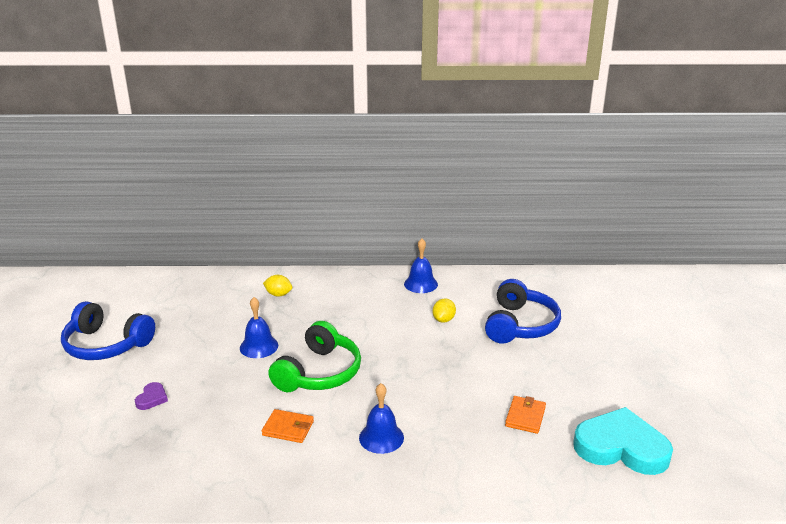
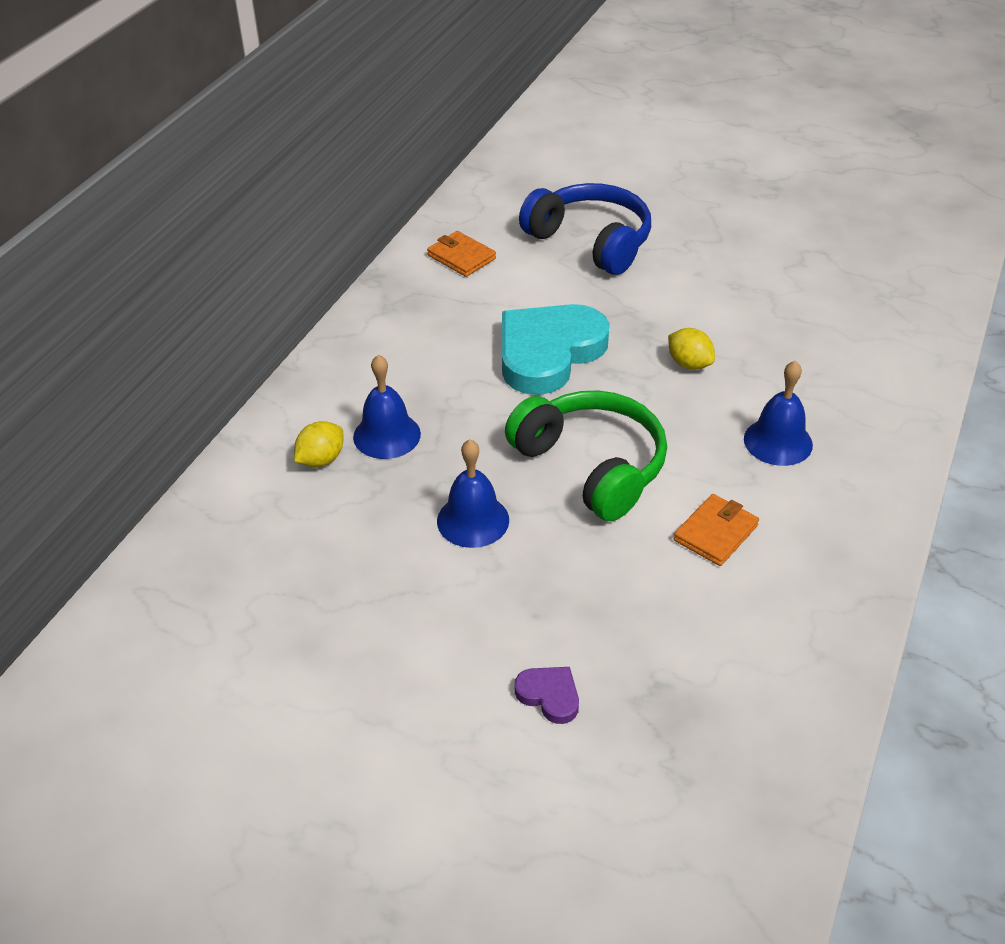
camera: 65 degrees left, 15 degrees up
(106, 345) = (320, 748): blue headphones -> none
(420, 284) = (416, 294): blue bell -> blue bell (387, 435)
(443, 320) = (531, 302): yellow lemon -> yellow lemon (689, 364)
(525, 417) = (790, 305): orange wallet -> orange wallet (461, 257)
(621, 447) = (875, 256): turquoise heart -> turquoise heart (548, 353)

